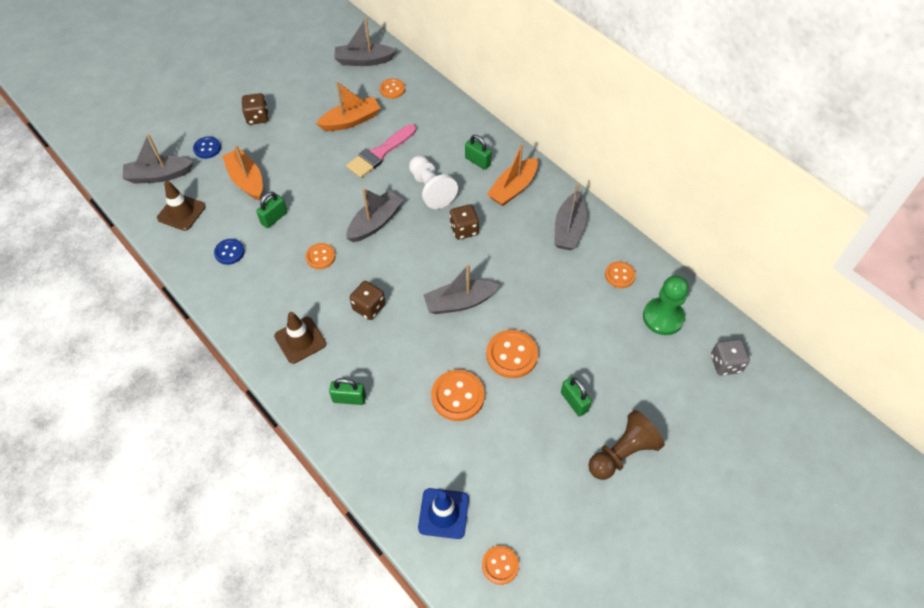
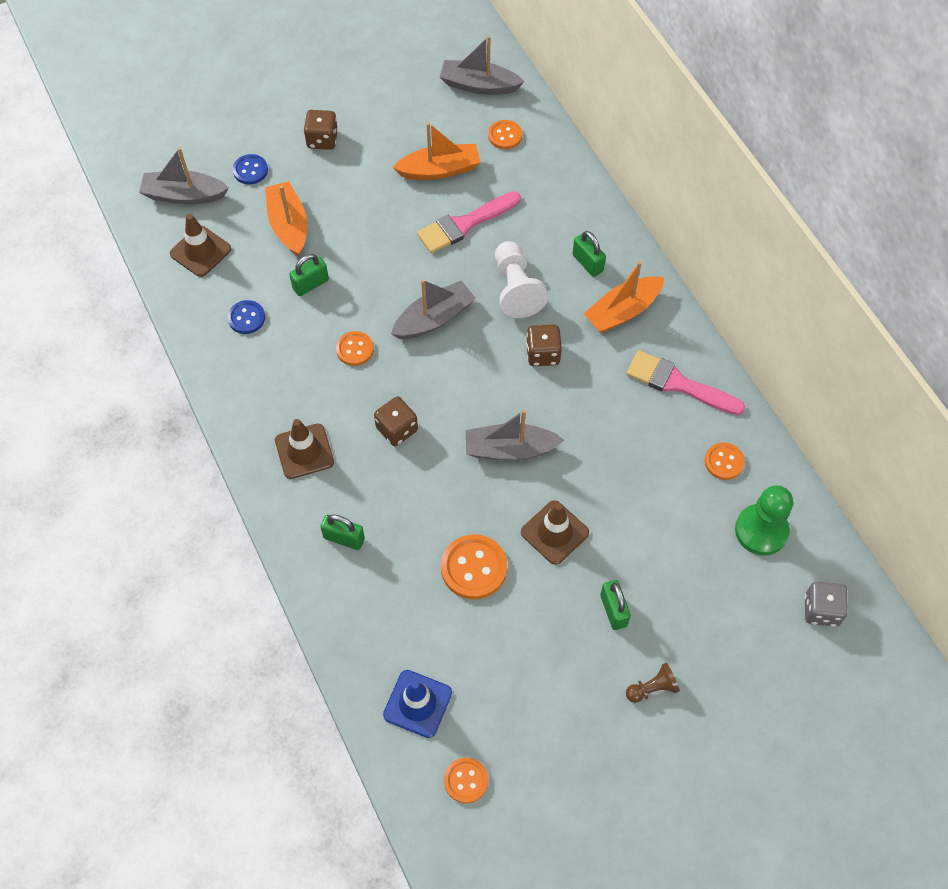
camera: 15 degrees right, 5 degrees up
(512, 355) = (554, 532): orange button -> brown traffic cone
(569, 229) = (678, 384): grey boat -> pink brush
(622, 453) = (652, 688): brown pawn -> brown pawn, size x0.55

